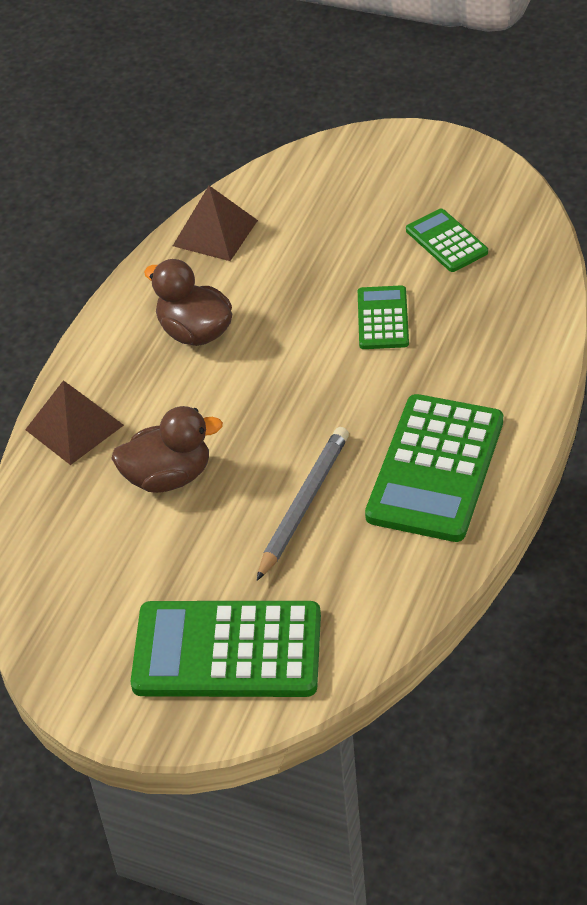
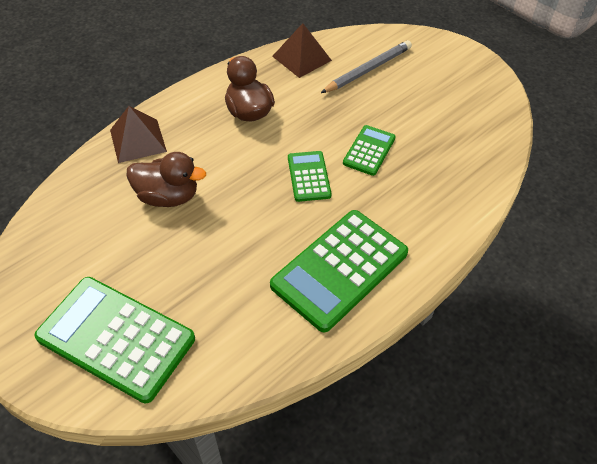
camera: 20 degrees right, 5 degrees up
(304, 504) = (238, 254): grey pencil -> grey pencil (368, 70)
(446, 241) = (440, 118): green calculator -> green calculator (309, 176)

